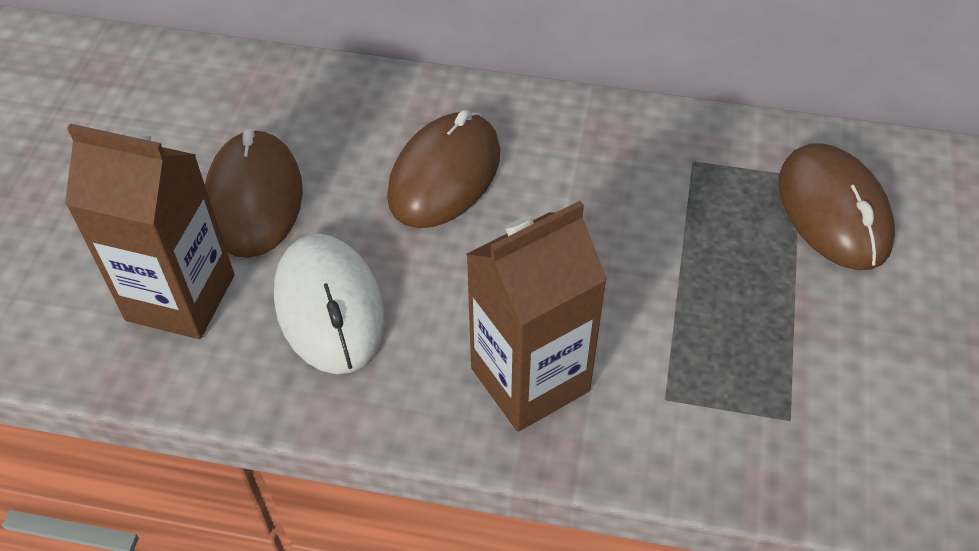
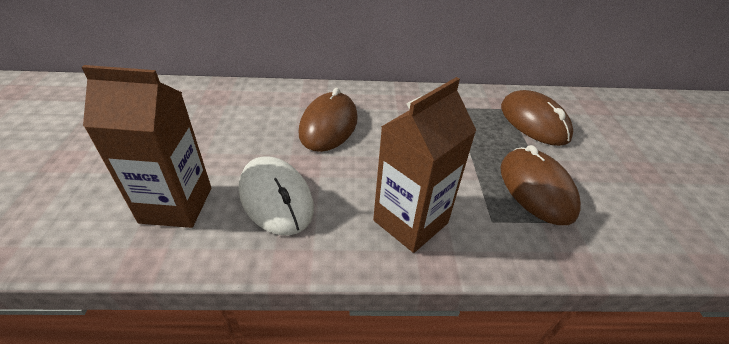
camera: 15 degrees left, 10 degrees down
(254, 198) = (218, 147): brown mouse -> brown mouse (536, 188)

